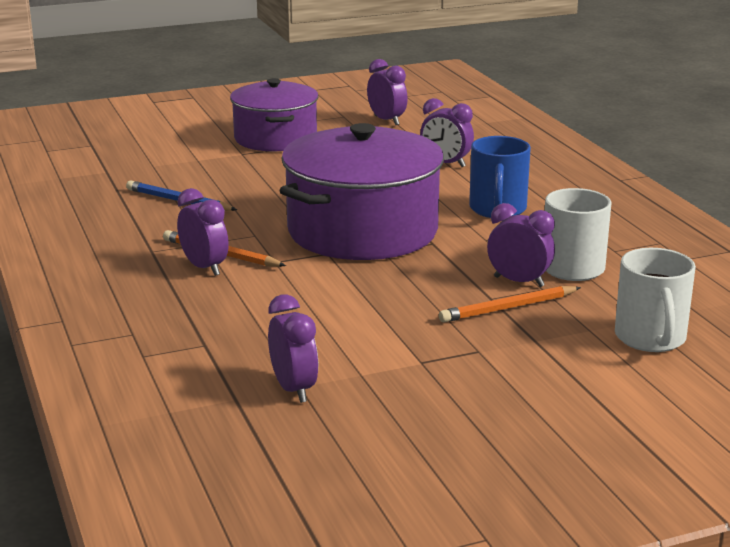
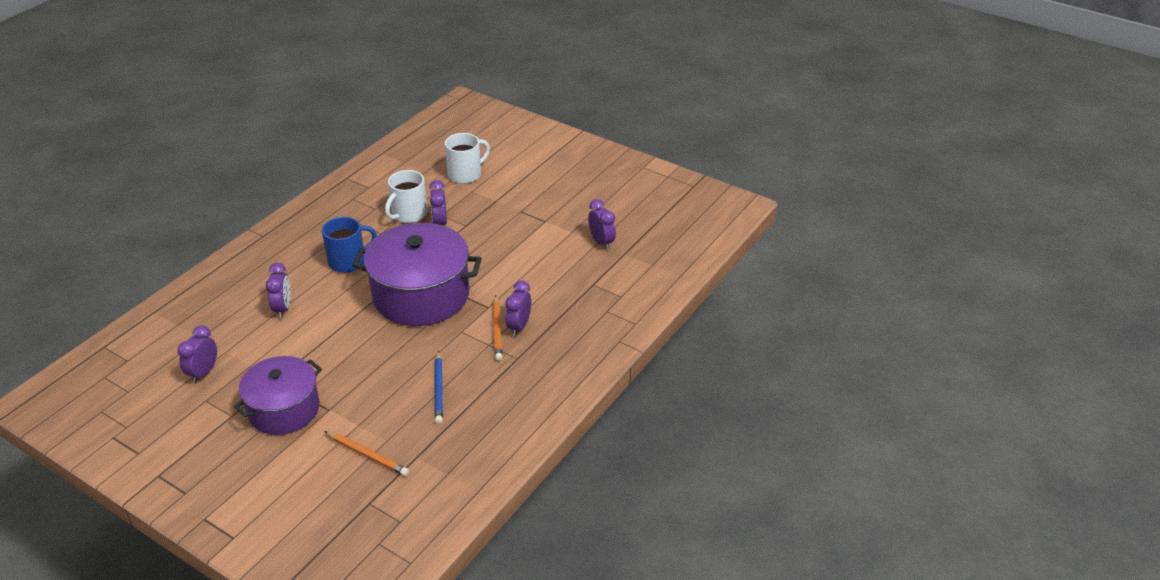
camera: 125 degrees left, 15 degrees up
(294, 389) = (601, 242): purple clock -> purple clock turned 120 degrees clockwise
(508, 308) = (472, 217): orange pencil -> orange pencil (367, 455)

